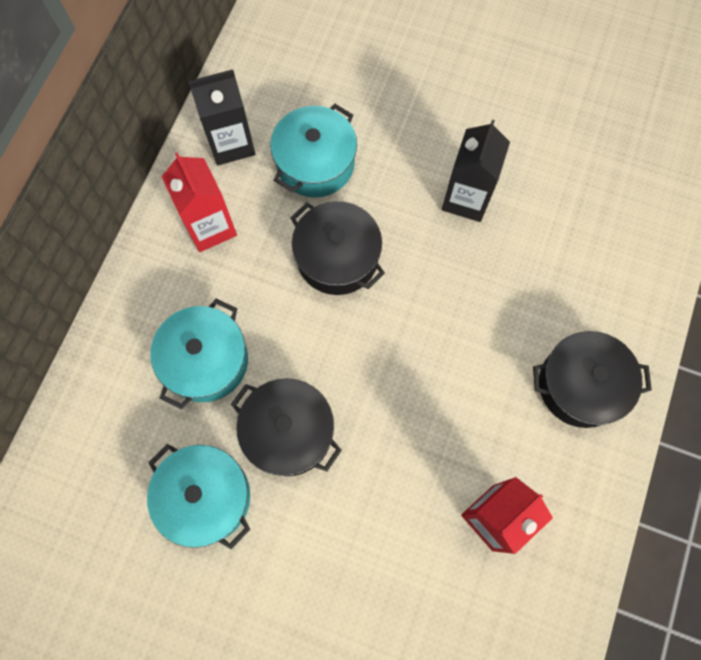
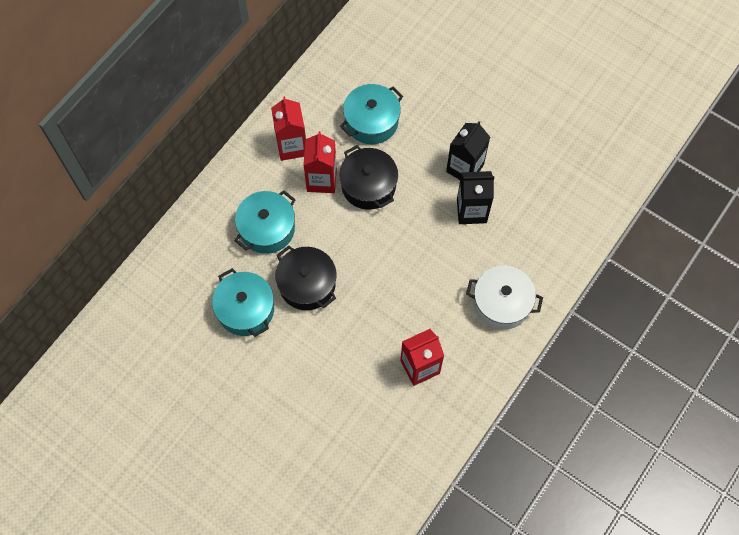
camera: 15 degrees right, 5 degrees down
(231, 143) = (320, 95): black carton -> black carton (471, 211)
(267, 266) = (321, 180): none -> red carton
(580, 385) = (501, 303): black pot -> white pot

